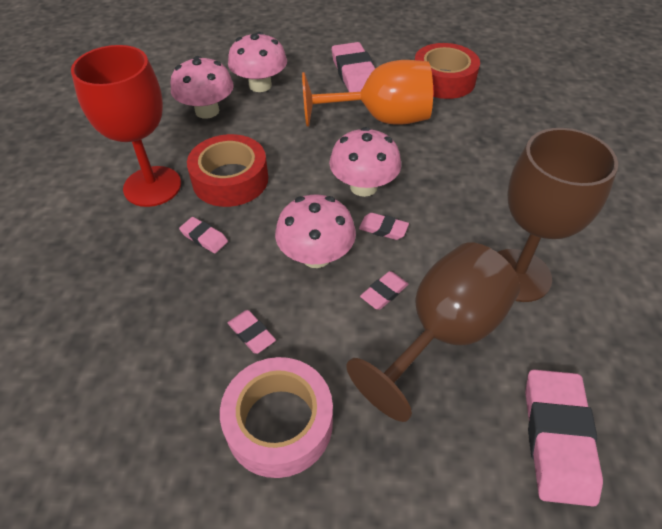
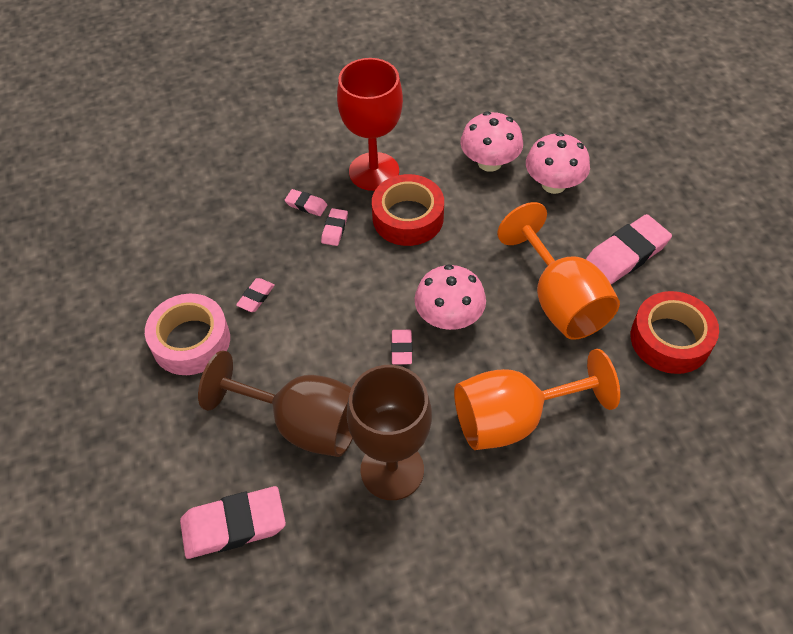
camera: 70 degrees right, 5 degrees up
(316, 256) = (348, 310): pink mushroom -> none
(384, 292) = (329, 370): pink eraser -> pink eraser (306, 205)
(486, 180) = (513, 419): none -> orange goblet

